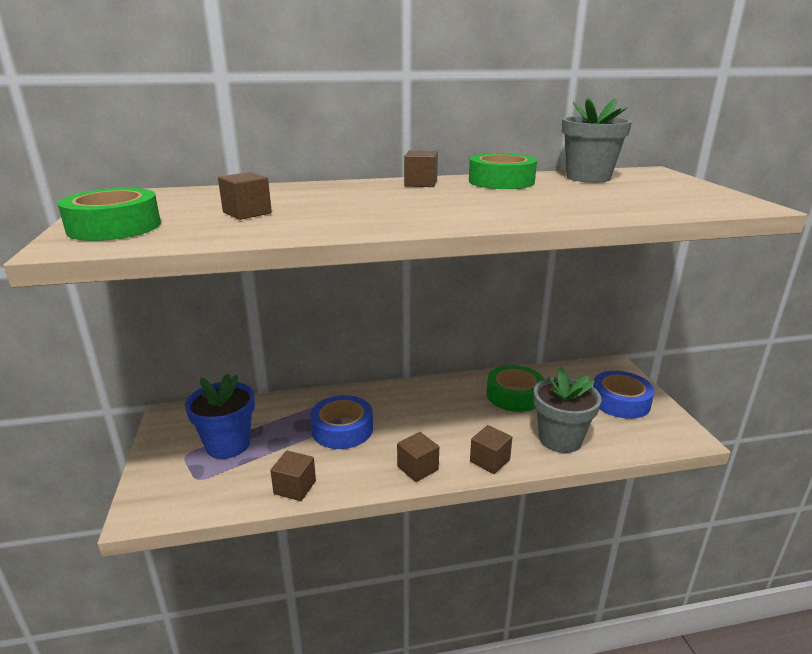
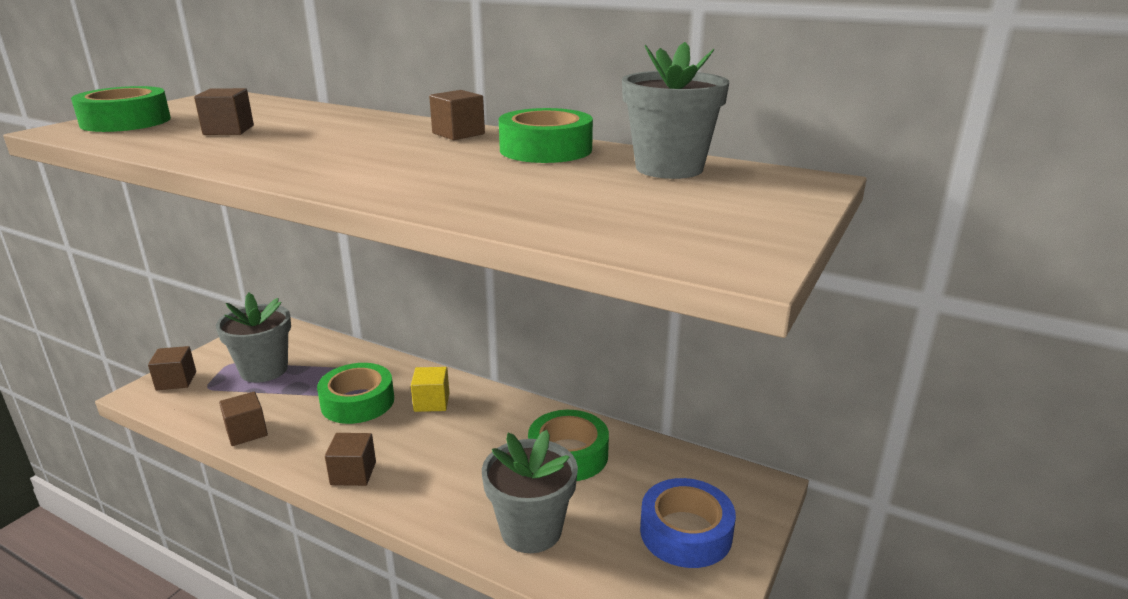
camera: 40 degrees right, 0 degrees up
(228, 445) = (264, 370): blue flower pot -> grey flower pot
(342, 429) = (357, 402): blue tape -> green tape
(392, 406) = (431, 402): none -> yellow cube
(489, 460) = (423, 506): brown cube -> brown cube (176, 381)

